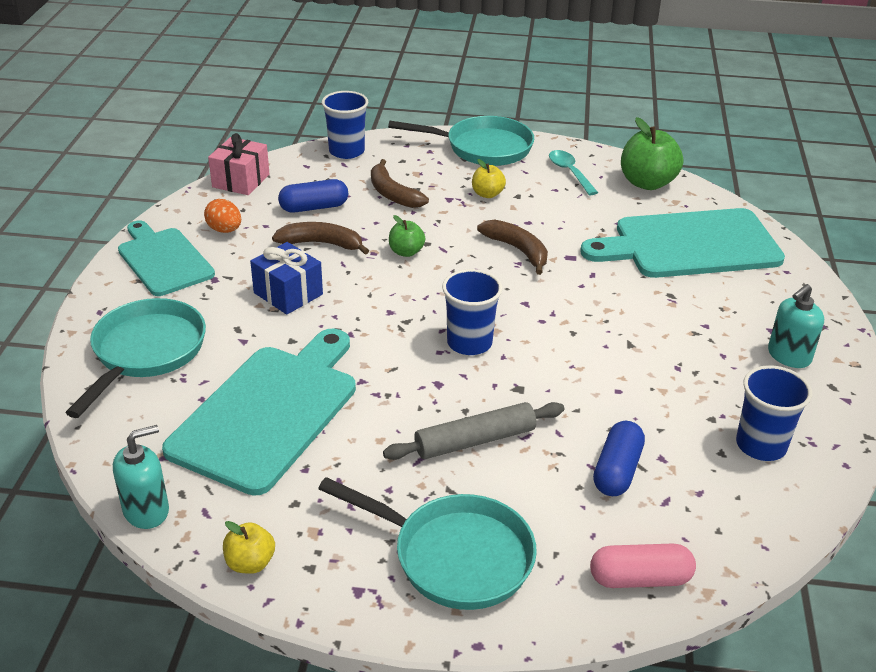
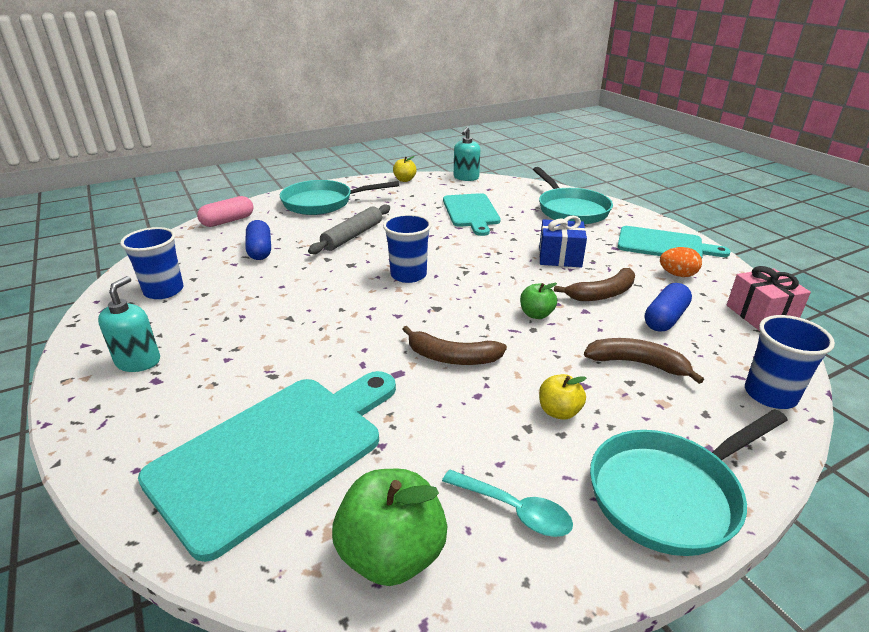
camera: 145 degrees right, 5 degrees down
(269, 412) = (471, 212): turquoise cutting board -> turquoise cutting board, size x0.65

